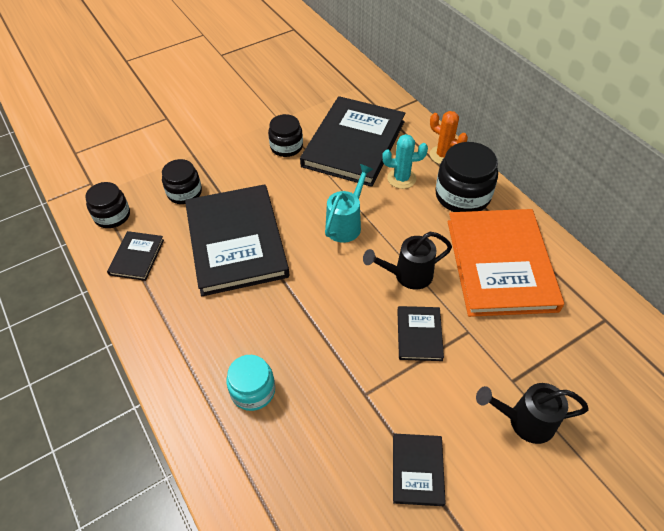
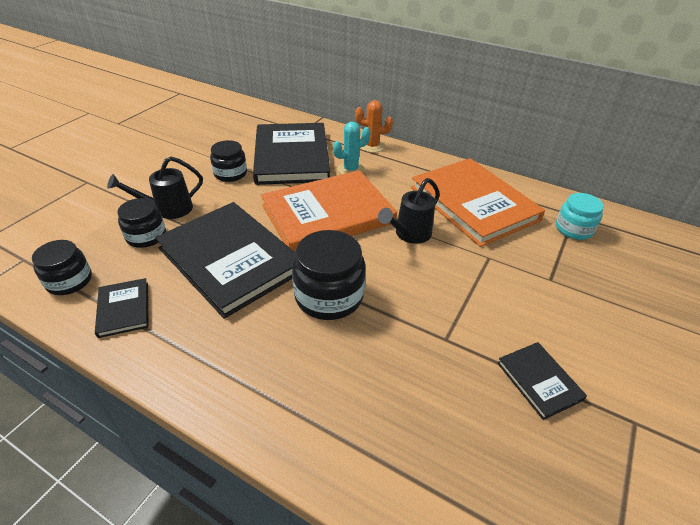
camera: 30 degrees left, 10 degrees down
(253, 390) = (338, 382): turquoise jar -> turquoise jar (573, 229)
(346, 224) = (328, 214): turquoise watering can -> orange book
(419, 334) = (453, 274): black book -> none
(462, 195) = (408, 168): black jar -> black jar (329, 296)
(524, 421) = (583, 304): black watering can -> black watering can (168, 209)

